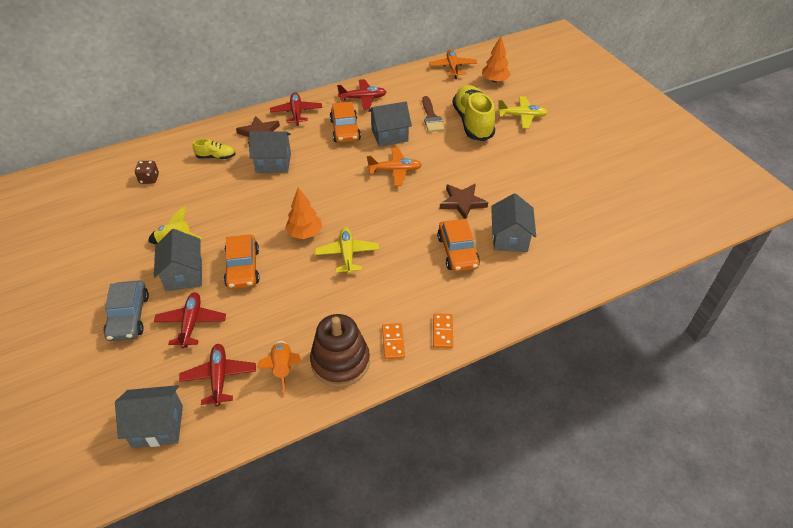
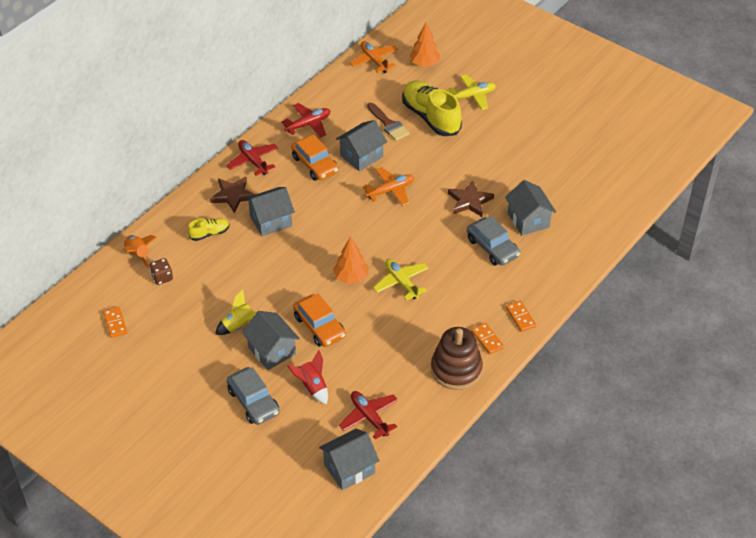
camera: 25 degrees left, 0 degrees up
(81, 203) = (115, 323): none -> orange domino
(191, 323) = (312, 386): red plane -> red rocket
(283, 369) = (415, 392): orange rocket -> orange rocket (138, 255)
(457, 252) = (492, 247): orange car -> grey car

